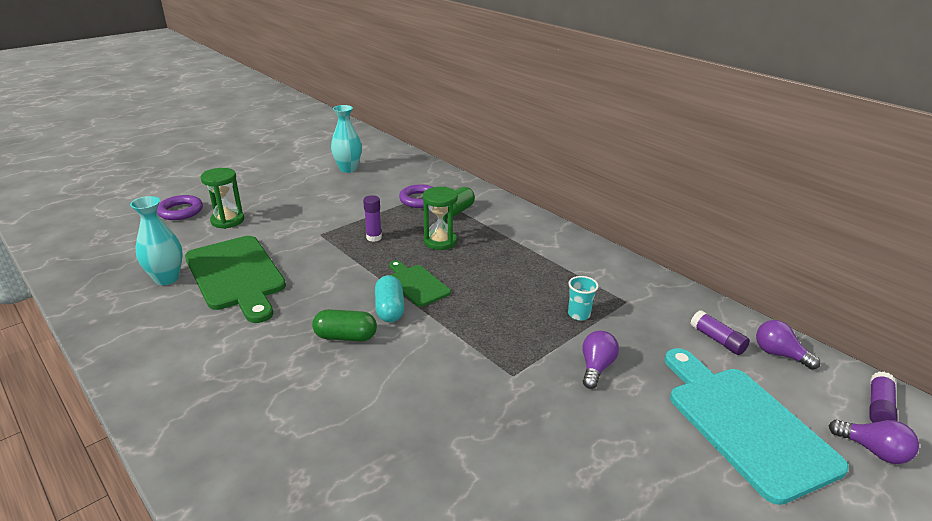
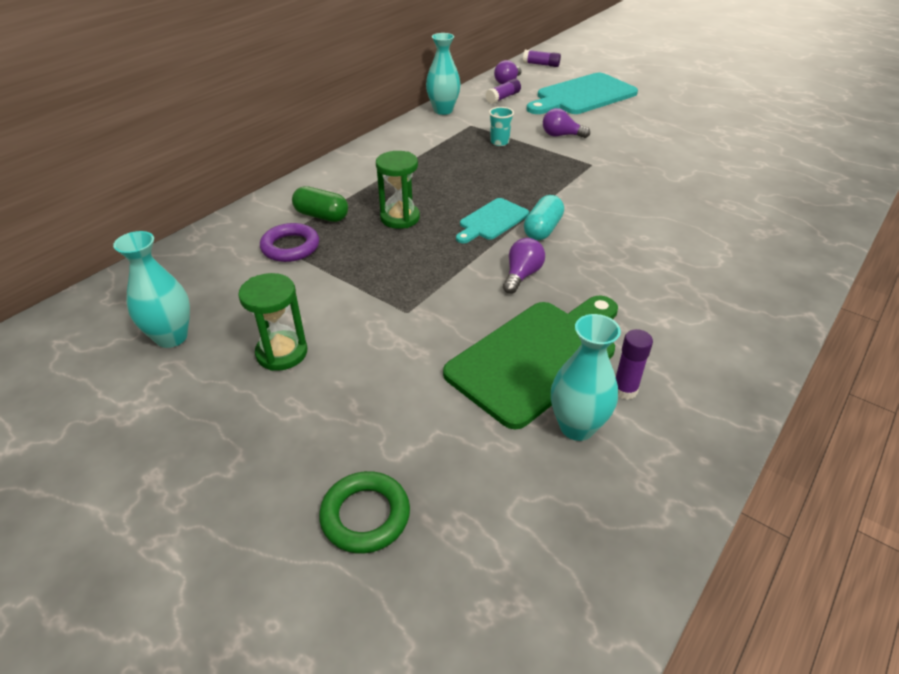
camera: 100 degrees left, 10 degrees up
(180, 211) = (365, 516): purple ring -> green ring
(227, 221) = (389, 427): green hourglass -> green hourglass (282, 353)
(345, 337) = (599, 246): green capsule -> none
(374, 237) = (404, 265): purple glue stick -> purple glue stick (625, 390)
(390, 309) = (542, 229): turquoise capsule -> turquoise capsule turned 45 degrees counterclockwise
(417, 284) = (492, 221): green cutting board -> turquoise cutting board
(666, 287) = (443, 110): none -> turquoise vase
(873, 450) = (578, 70): purple light bulb -> purple light bulb (522, 275)

